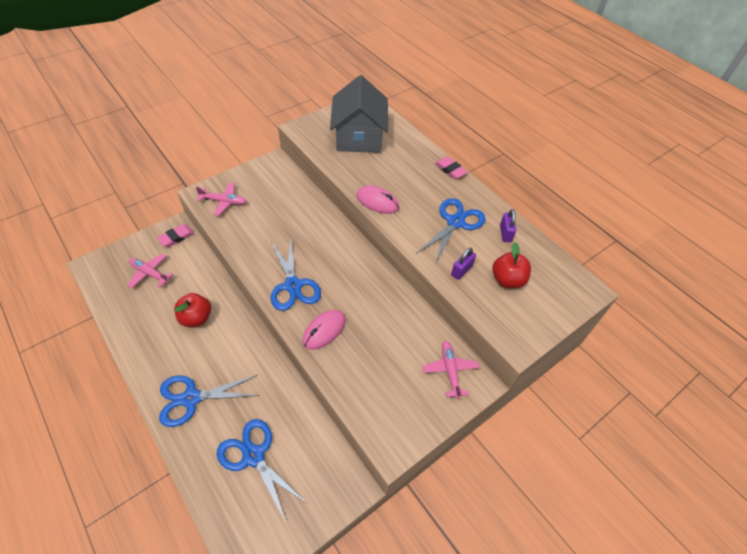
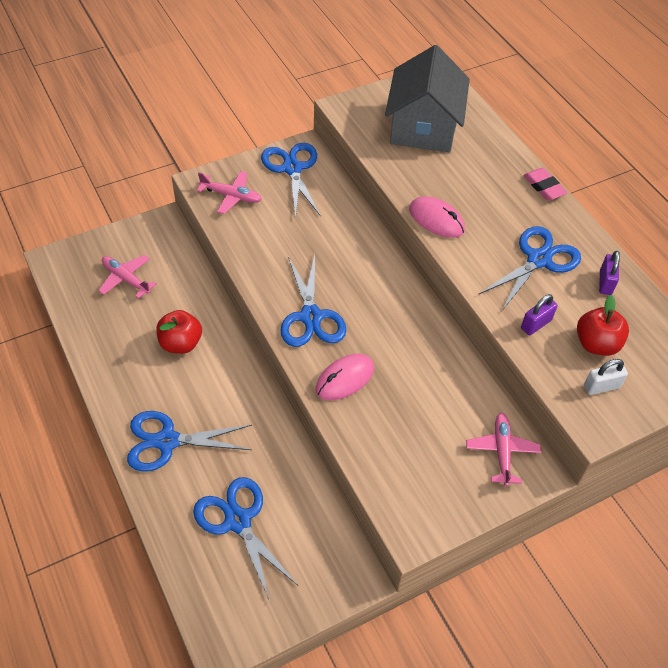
camera: 10 degrees right, 0 degrees up
(176, 237) = (163, 236): pink eraser -> none
(268, 177) = (292, 168): none -> blue scissors
(517, 312) = (601, 386): none -> white padlock

